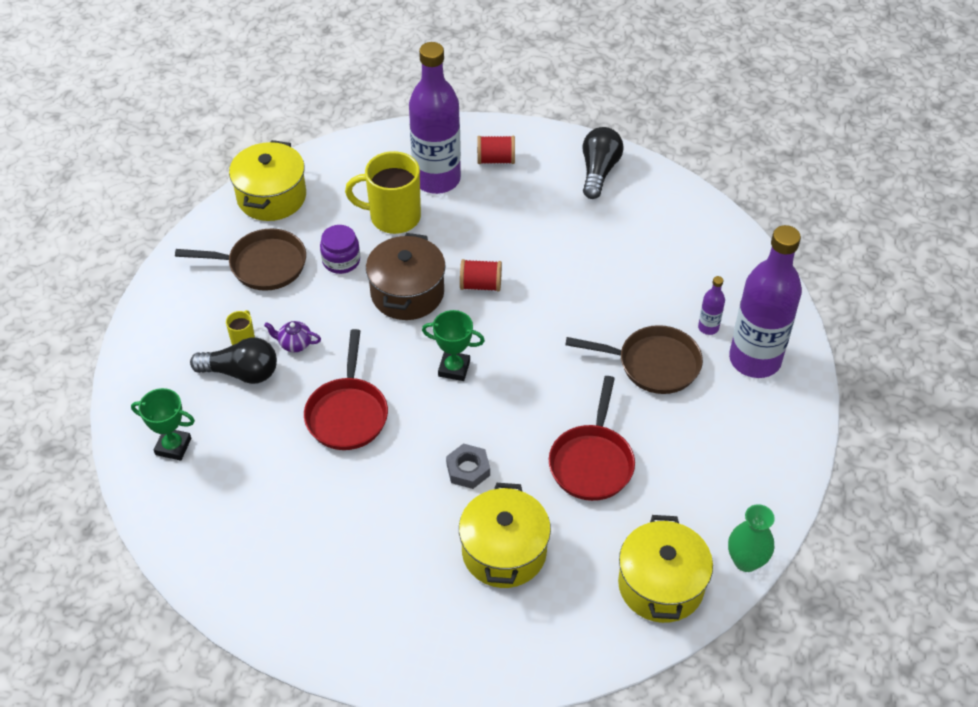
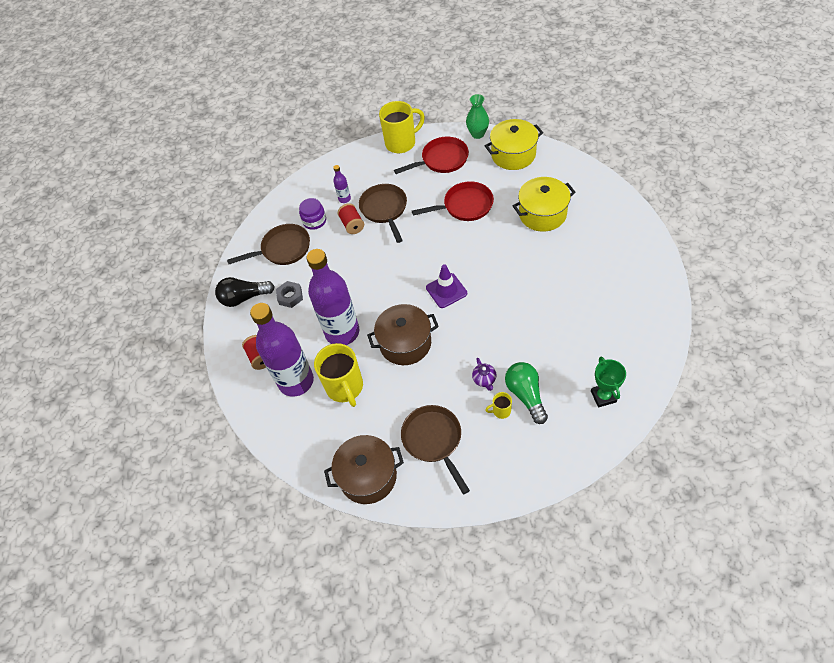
camera: 110 degrees left, 5 degrees up
(241, 372) = (526, 395): black light bulb -> green light bulb
(271, 197) = (368, 476): yellow pot -> brown pot
(341, 260) = (401, 395): purple jar -> purple jar (314, 221)
(347, 413) = (513, 323): red pan -> red pan (442, 160)
(454, 368) = (446, 290): green trophy -> purple traffic cone
(468, 469) = (507, 251): grey nut -> grey nut (290, 296)
(480, 285) = (375, 310): red spool -> red spool (352, 225)
(655, 231) = (283, 249): none -> brown pan
(755, 359) = (355, 174): purple bottle -> purple bottle (342, 332)
(791, 446) = (401, 143): none -> yellow mug

